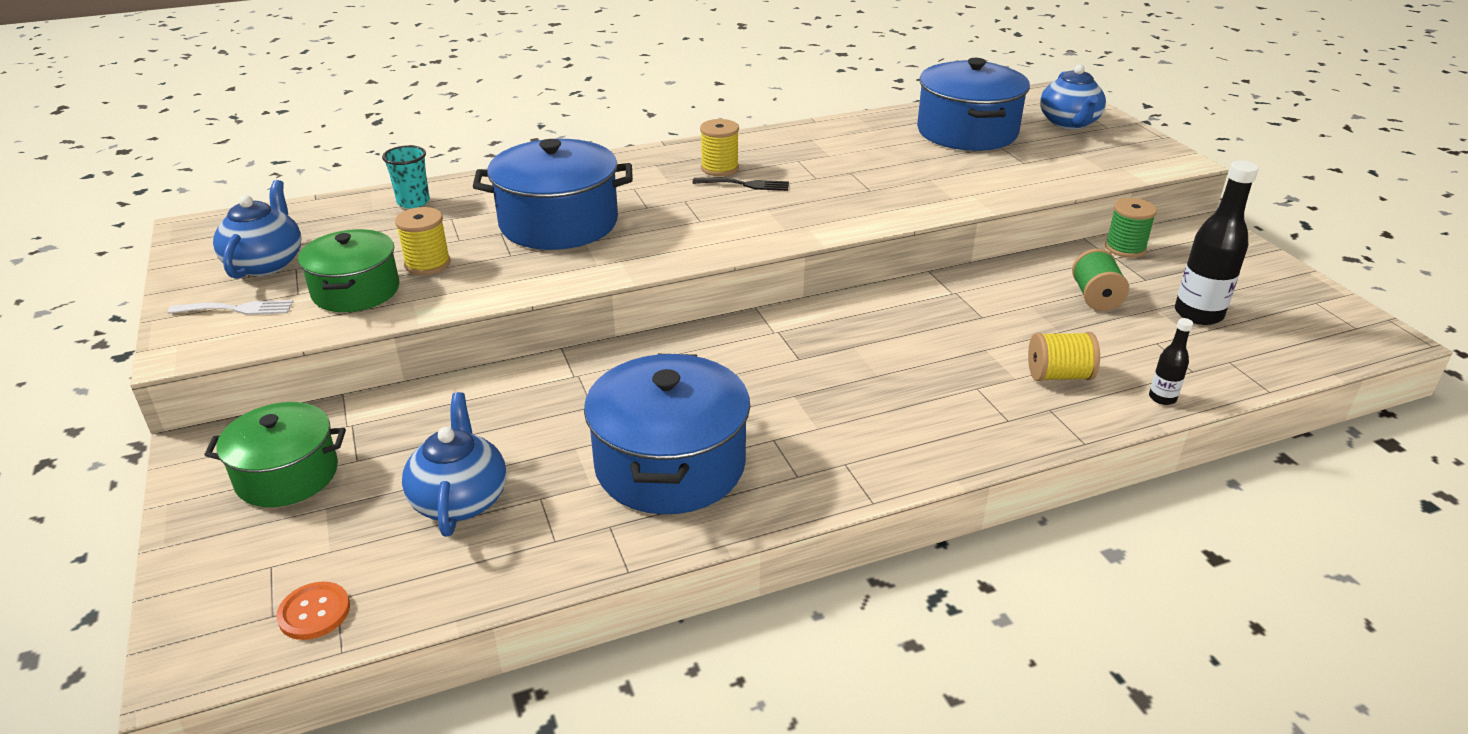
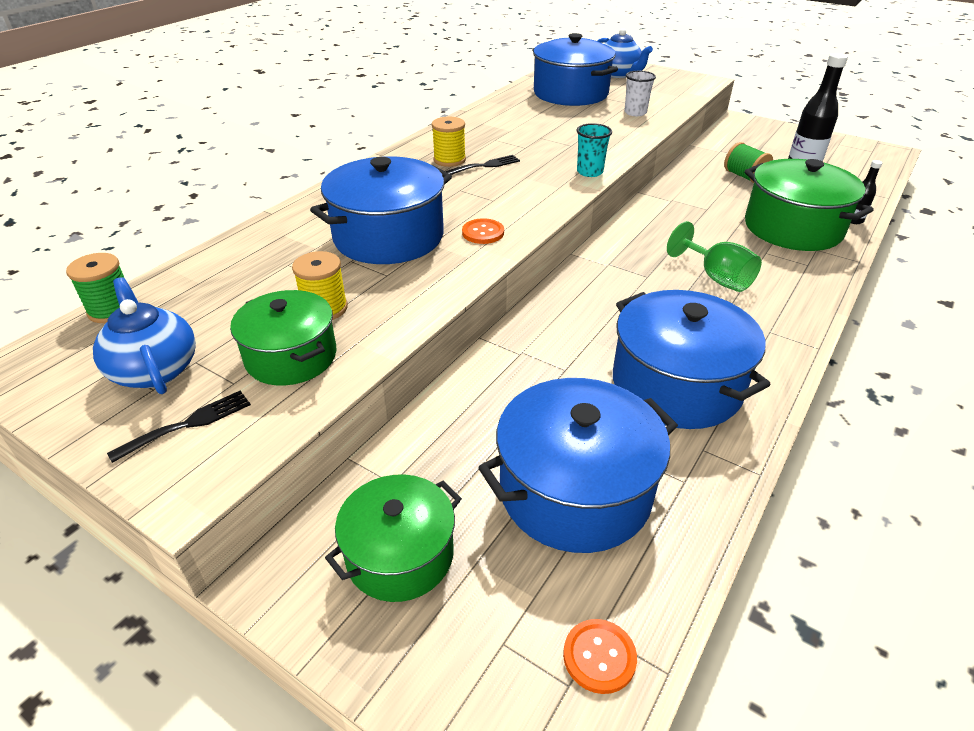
camera: 35 degrees left, 5 degrees up
(237, 309) = (188, 424): white fork -> black fork
(413, 202) = (230, 263): turquoise cup -> turquoise cup (589, 172)
(460, 500) = (575, 491): blue teapot -> blue pot
(643, 248) = (483, 233): none -> orange button
(873, 389) = (716, 277): none -> green goblet
(1009, 175) = (635, 113): none -> white cup
(1059, 375) = (792, 228): yellow spool -> green pot
(1125, 248) = (717, 144): green spool -> green spool (112, 310)

